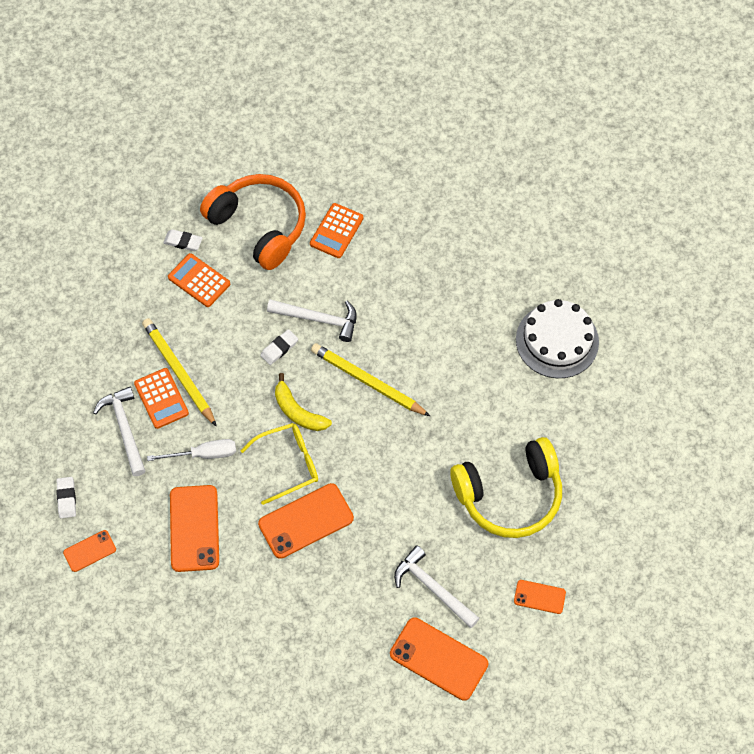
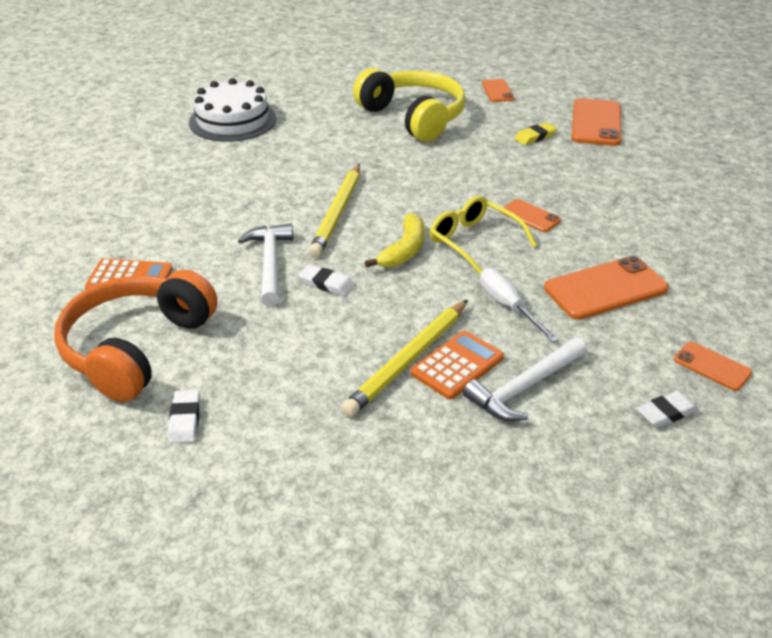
camera: 110 degrees left, 25 degrees down
(199, 280) = (250, 382): orange calculator -> none
(306, 521) = (530, 216): orange phone -> orange phone, size x0.55
(432, 588) = (535, 137): white hammer -> yellow eraser

